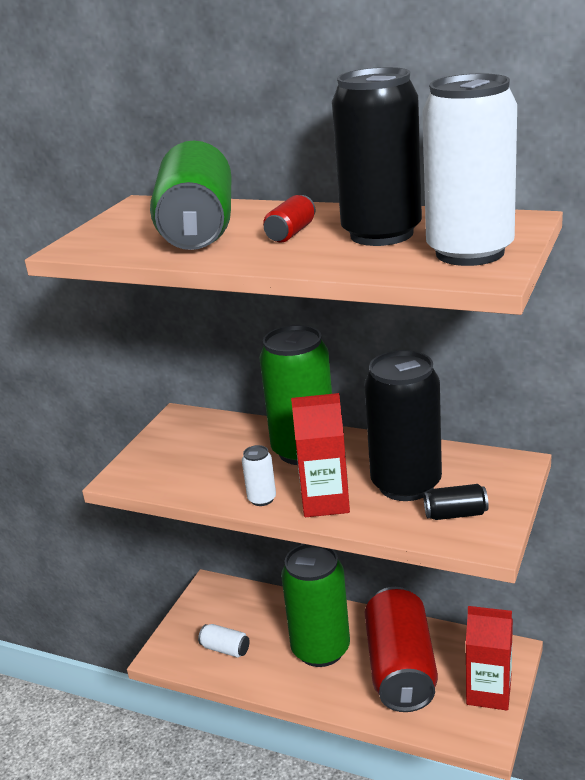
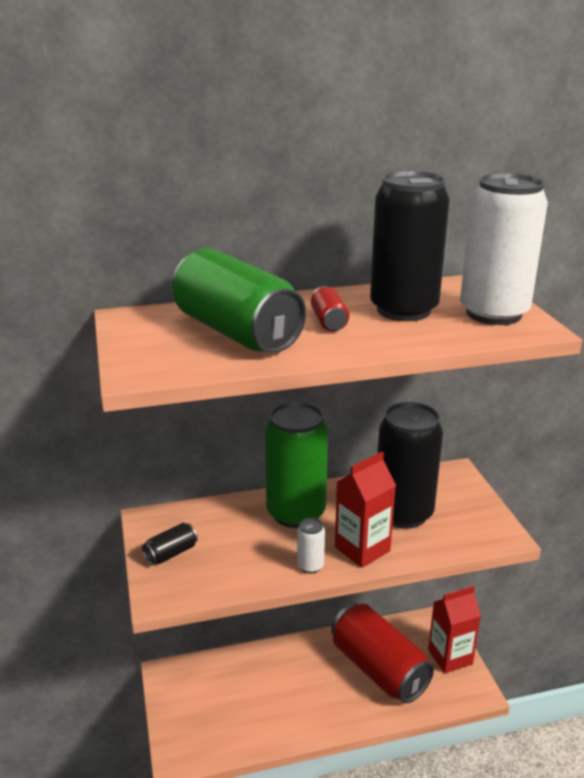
camera: 40 degrees left, 0 degrees up
(225, 649) = (230, 722): white can -> none
(320, 649) = (307, 683): green can -> none
(455, 514) = (461, 523): black can -> black can (171, 553)

